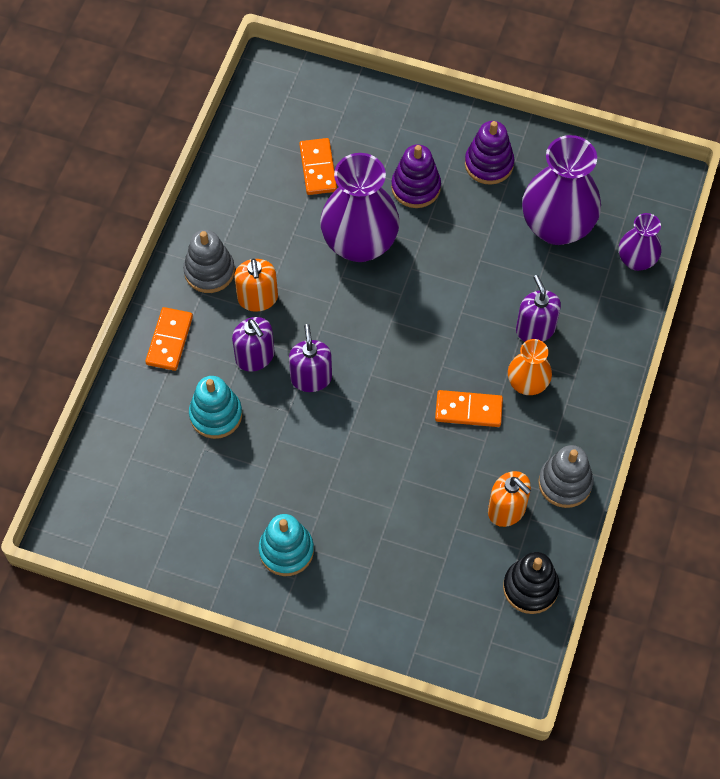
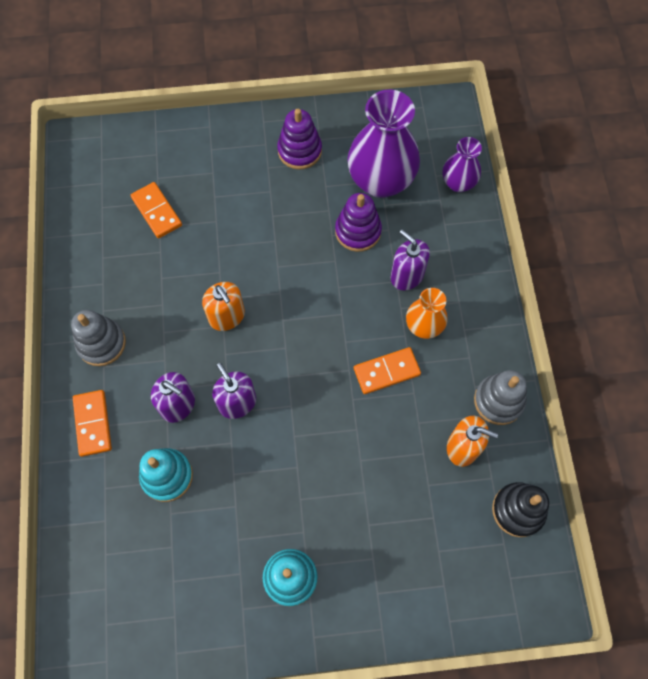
camera: 25 degrees left, 5 degrees up
(258, 298) = (156, 350): orange soap dispenser -> orange soap dispenser (227, 316)
(359, 243) = (223, 263): purple vase -> none
(416, 187) = (248, 195): purple stacking toy -> purple stacking toy (358, 231)

